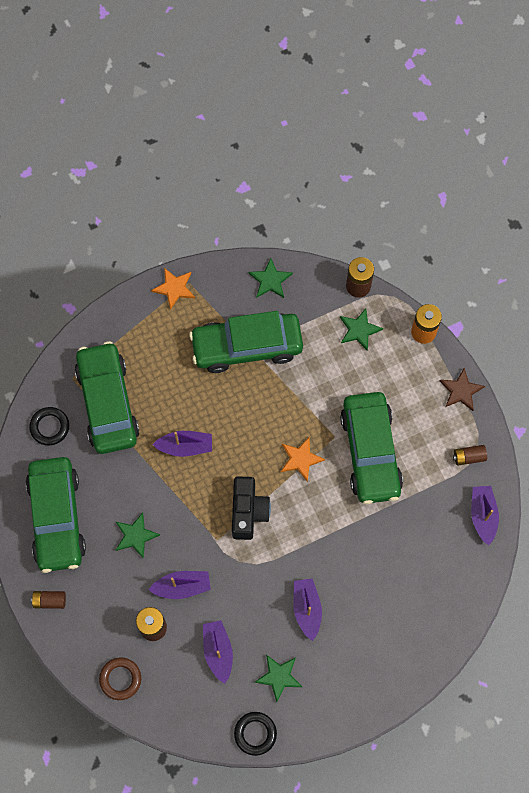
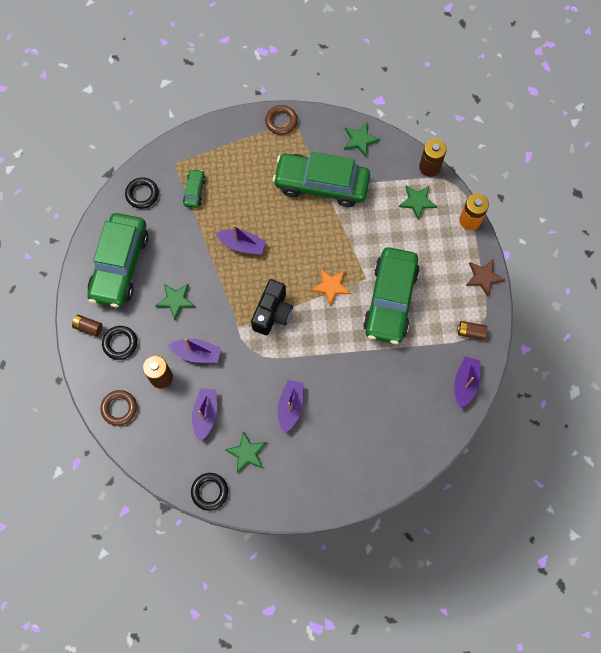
camera: 20 degrees right, 0 degrees up
(92, 606) = (120, 343): none -> black ring
(108, 403) = (194, 191): green car -> green car, size x0.43
(174, 288) = (281, 121): orange star -> brown ring

